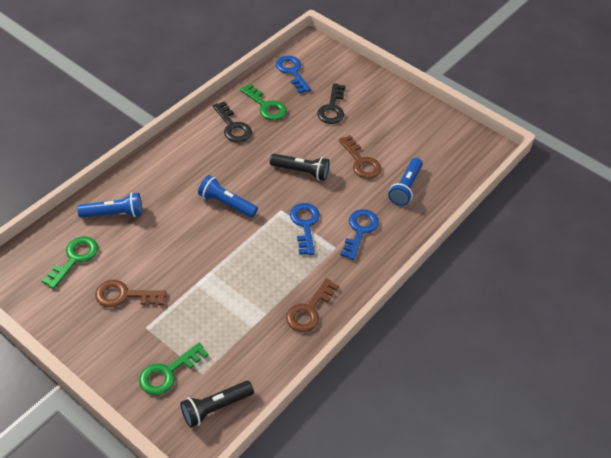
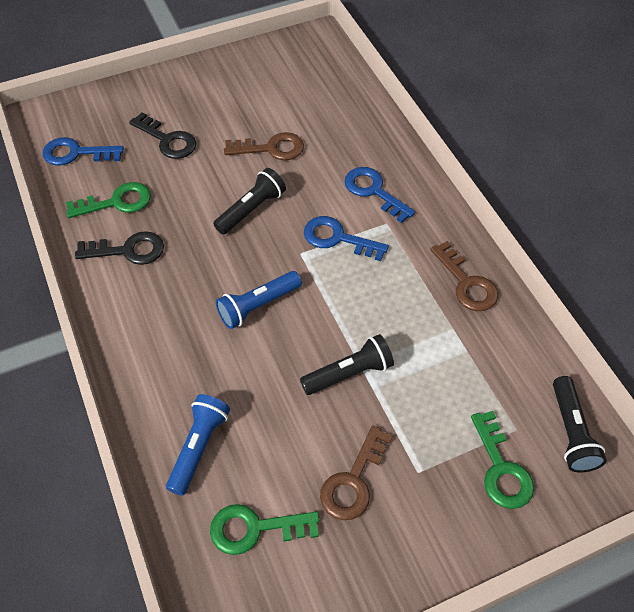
camera: 60 degrees left, 5 degrees up
(74, 259) = (255, 528): green key -> green key turned 60 degrees counterclockwise
(200, 267) = (349, 373): none -> black flashlight
(405, 187) = (333, 126): blue flashlight -> none

